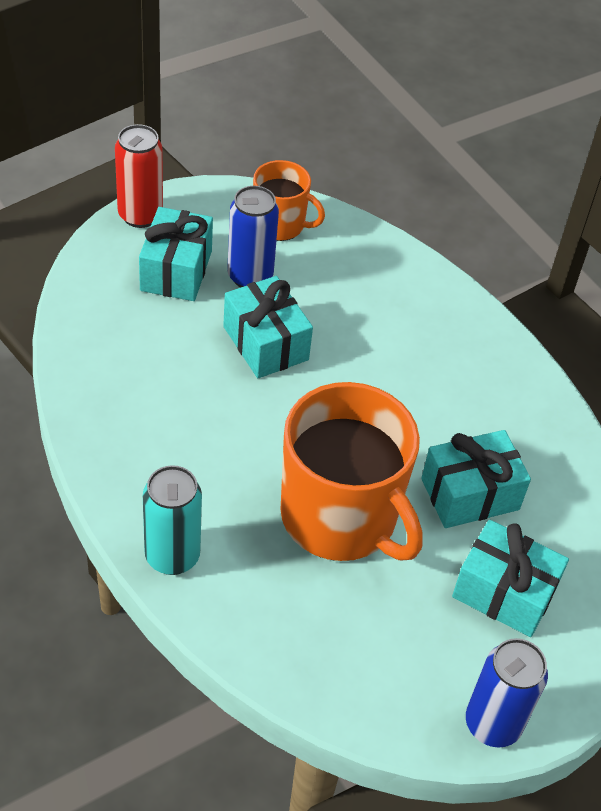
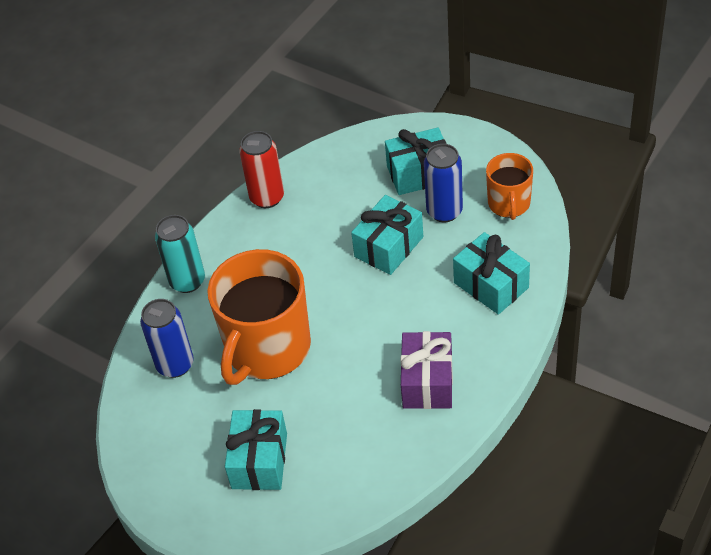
camera: 75 degrees right, 0 degrees up
(140, 215) = (455, 133): red can -> red can (267, 197)
(470, 494) = (331, 410): turquoise gift -> turquoise gift (491, 285)
(479, 395) = (427, 382): none -> purple gift
(492, 724) = (153, 491): blue can -> blue can (175, 365)

